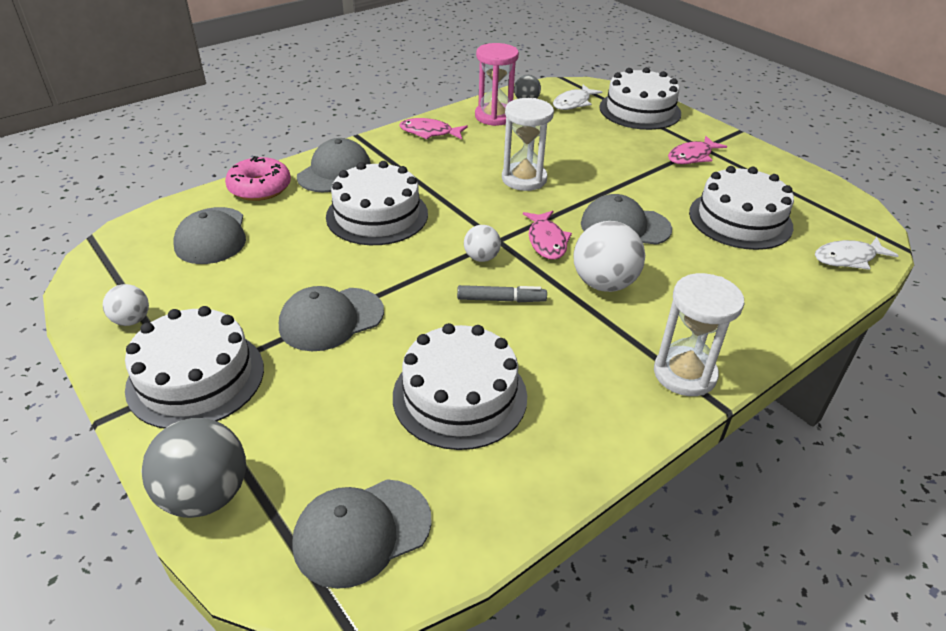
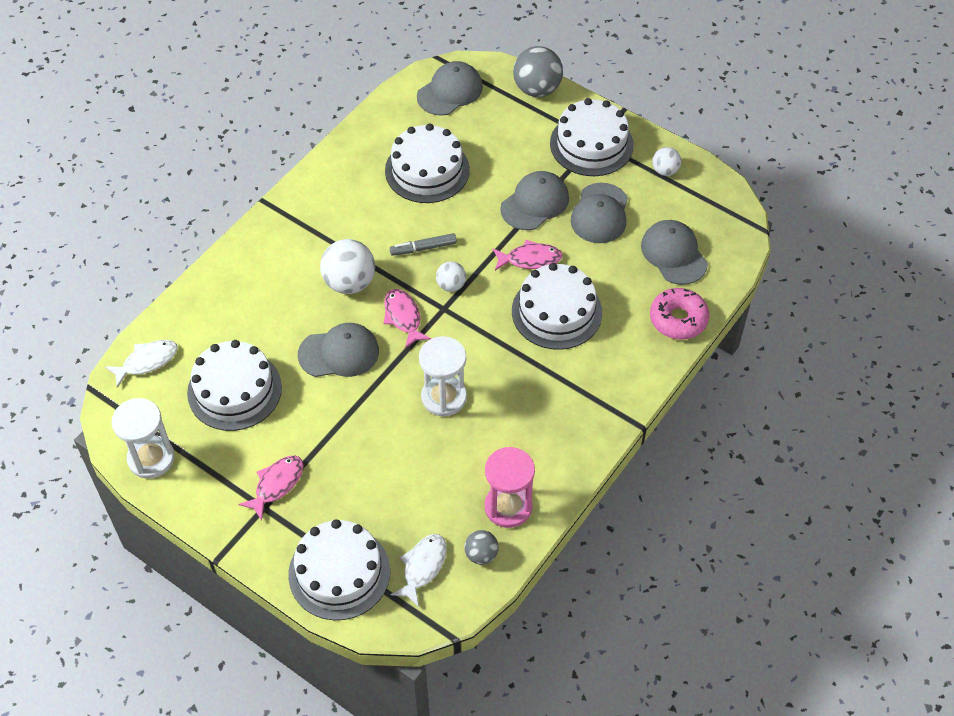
camera: 165 degrees right, 15 degrees up
(334, 171) = (627, 360): grey cap -> grey cap (600, 213)
(429, 133) = (567, 452): pink fish -> pink fish (530, 259)
(684, 374) = (287, 218): white hourglass -> white hourglass (151, 458)

